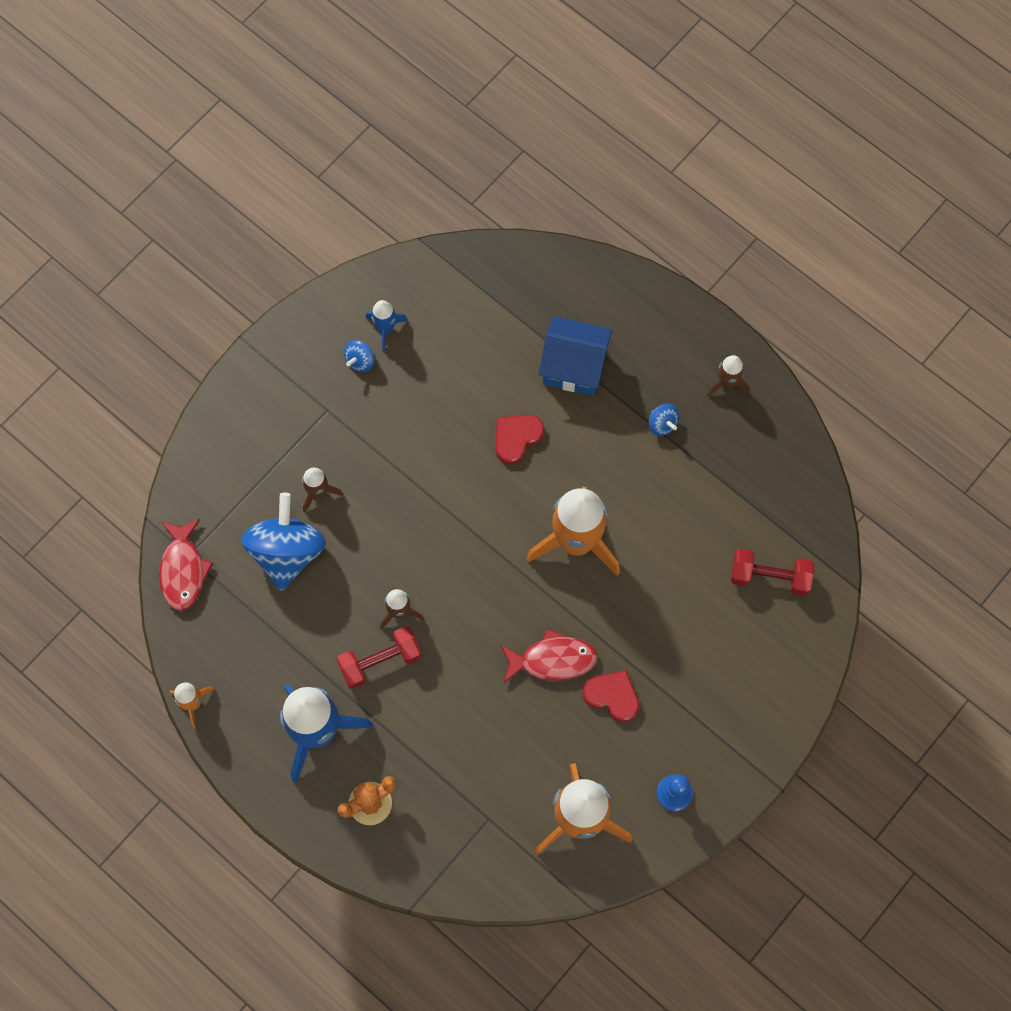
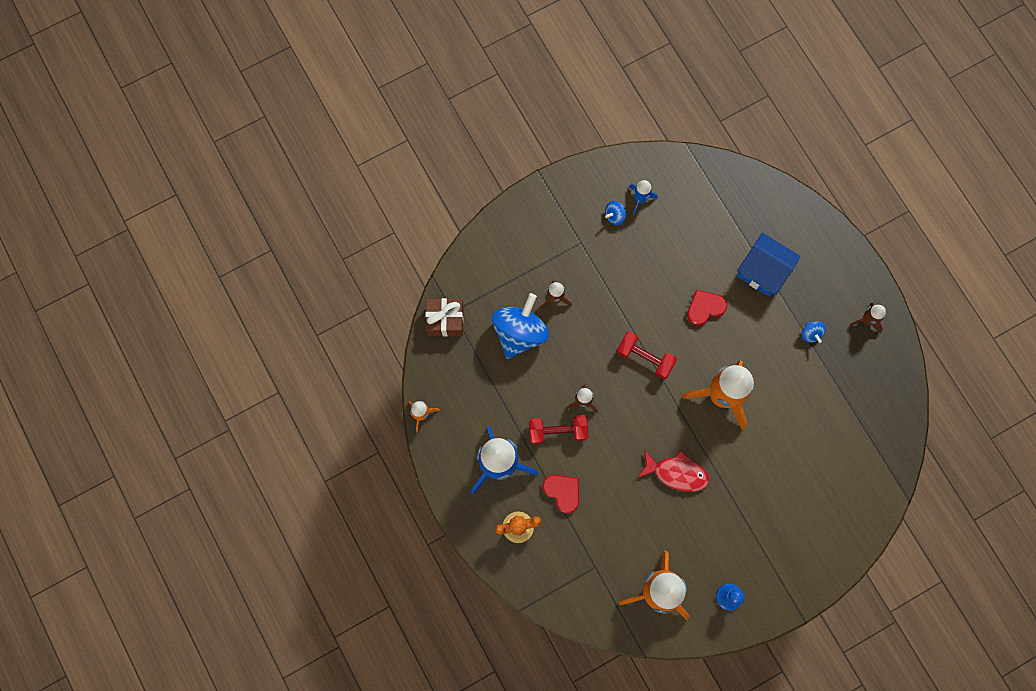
camera: 20 degrees right, 5 degrees up
(183, 570) = (445, 320): red fish -> brown gift
(612, 696) = (709, 513): red heart -> red heart (562, 492)
(769, 577) = (849, 469): red dumbbell -> red dumbbell (645, 358)

